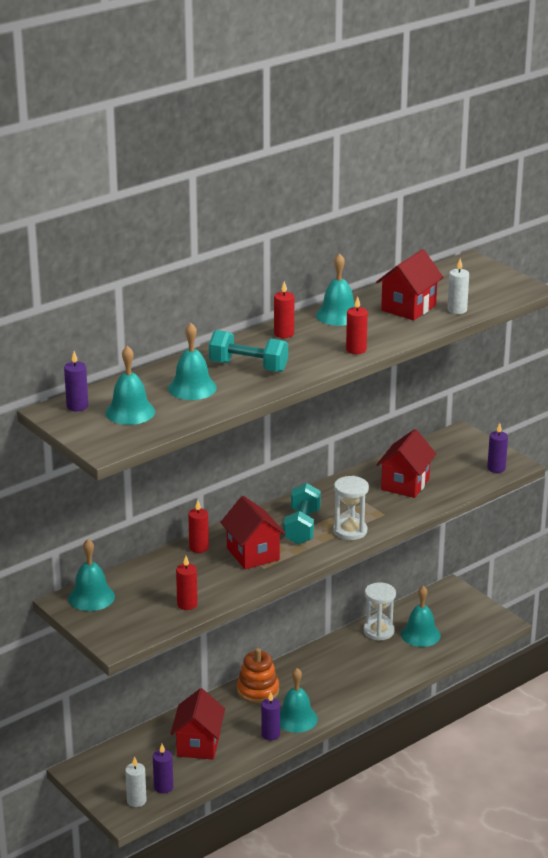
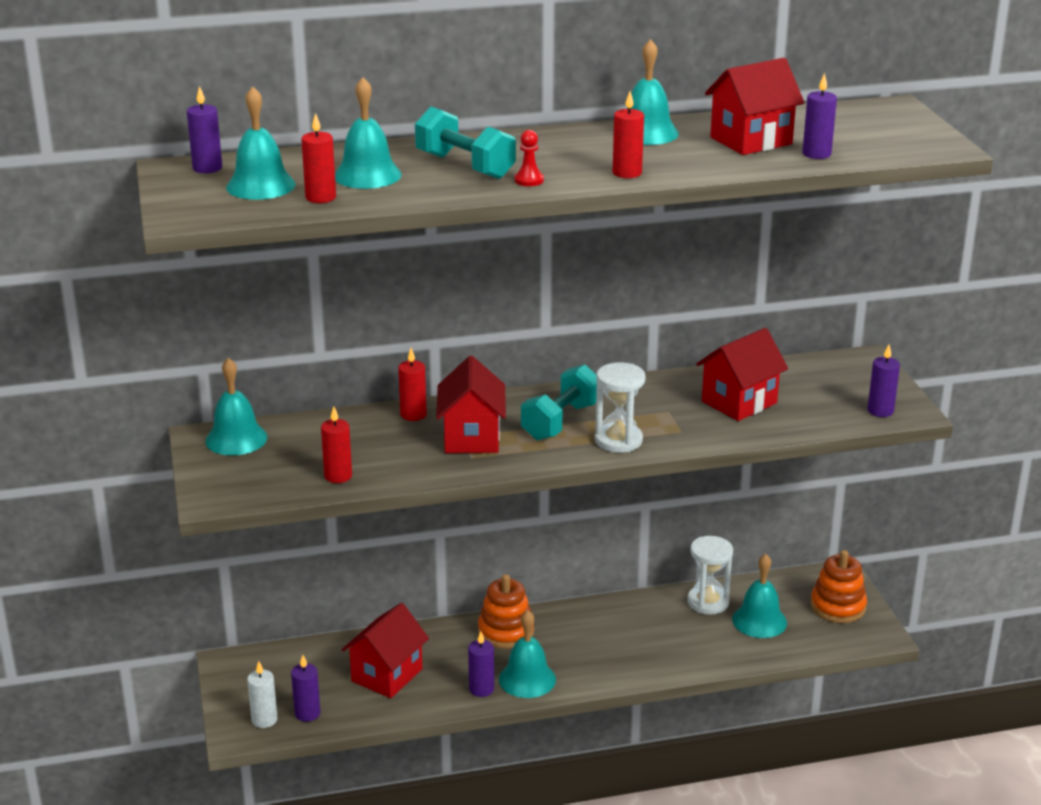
camera: 25 degrees right, 0 degrees up
(284, 334) = (552, 140): red candle -> red candle (320, 197)
(300, 369) = (529, 180): none -> red pawn
(457, 310) = (816, 154): white candle -> purple candle
(464, 610) = (838, 606): none -> orange stacking toy

